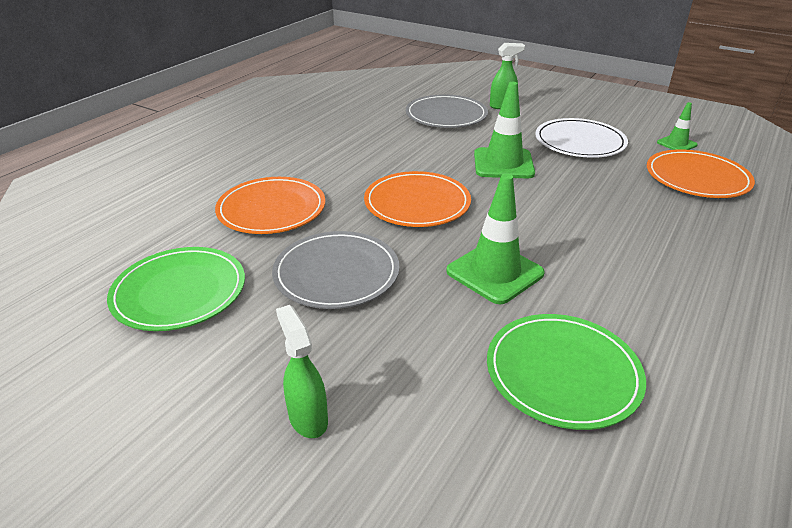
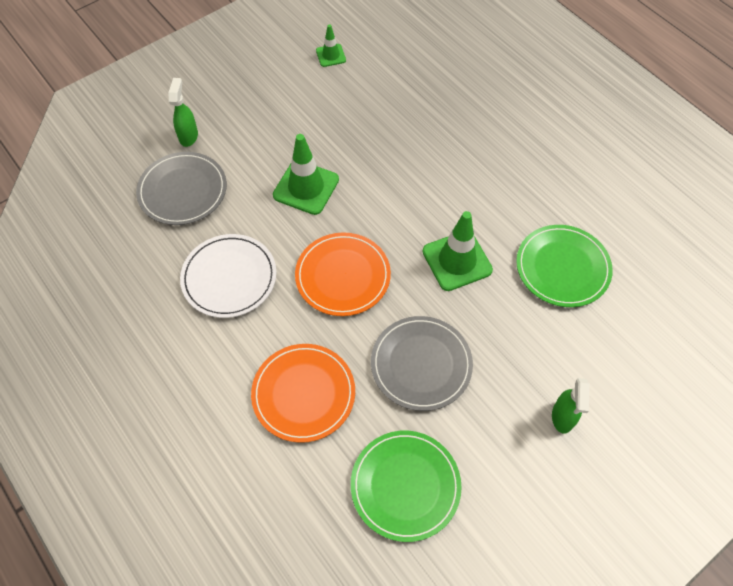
camera: 70 degrees left, 25 degrees up
(308, 418) = (562, 417): green spray bottle -> green spray bottle turned 75 degrees counterclockwise
(579, 142) = (294, 115): white plate -> white plate (229, 277)
(697, 178) = (387, 76): orange plate -> none

